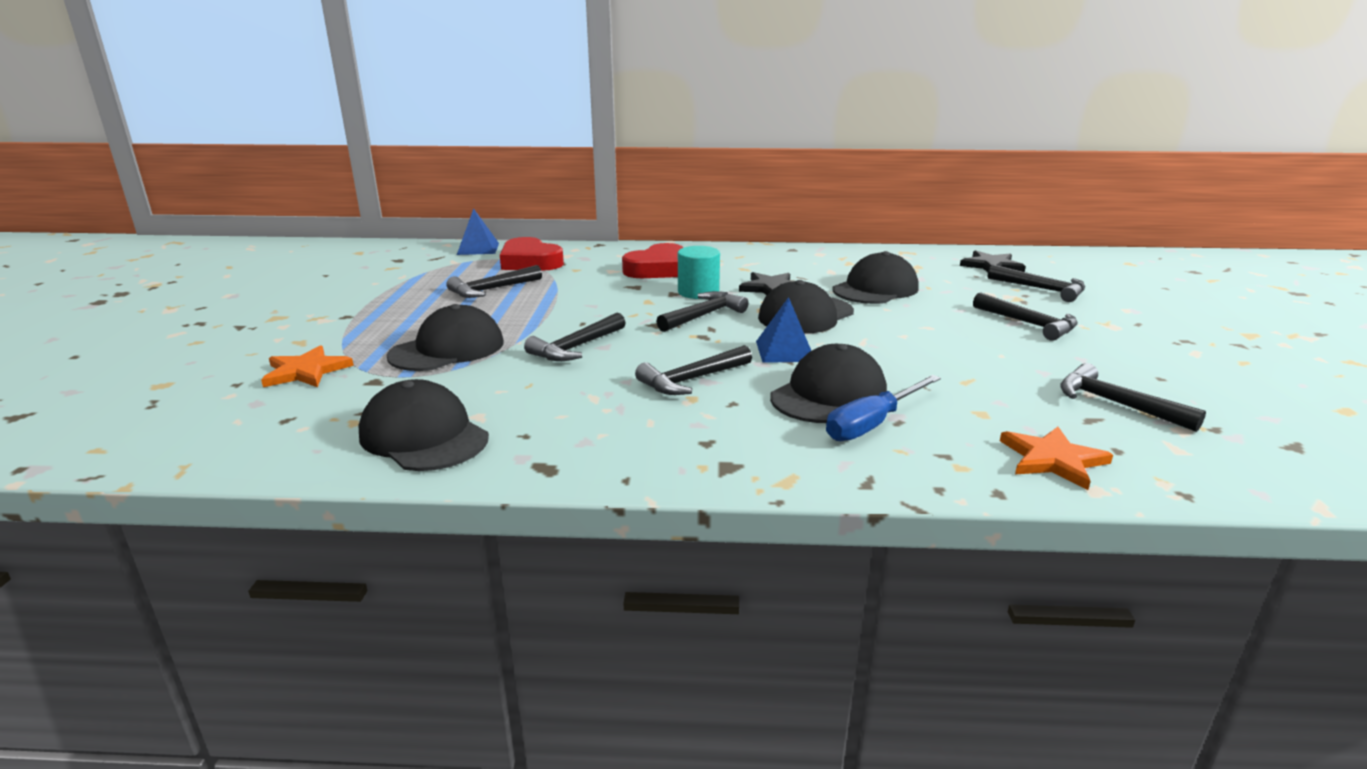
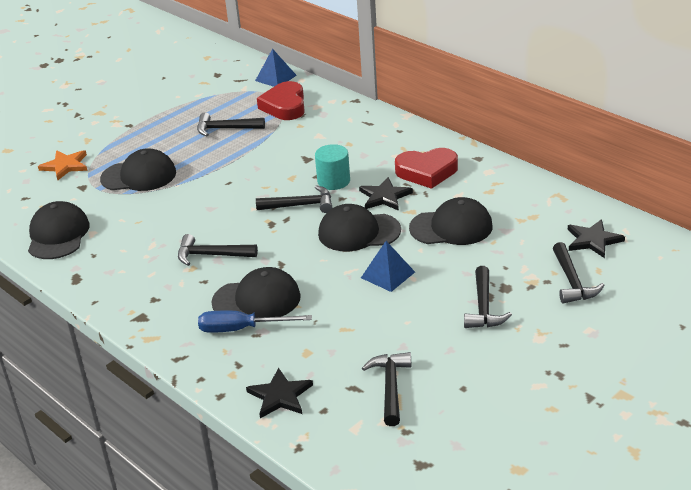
camera: 45 degrees right, 10 degrees up
(576, 347) = (196, 203): black hammer -> none
(658, 269) = (348, 145): red heart -> red heart (427, 172)
(785, 351) = (292, 257): blue pyramid -> blue pyramid (388, 275)
(1052, 460) = (280, 396): orange star -> black star

